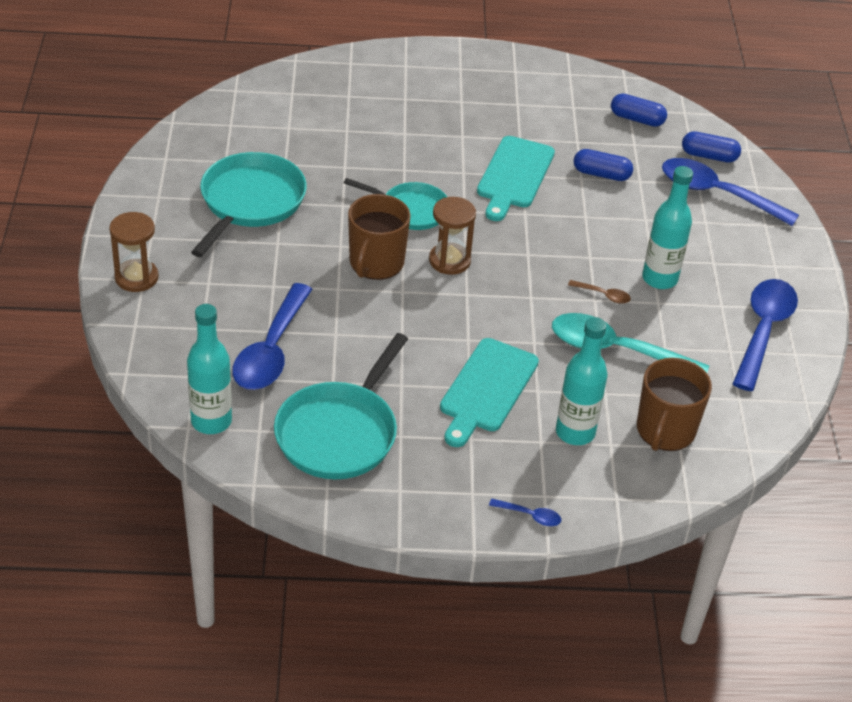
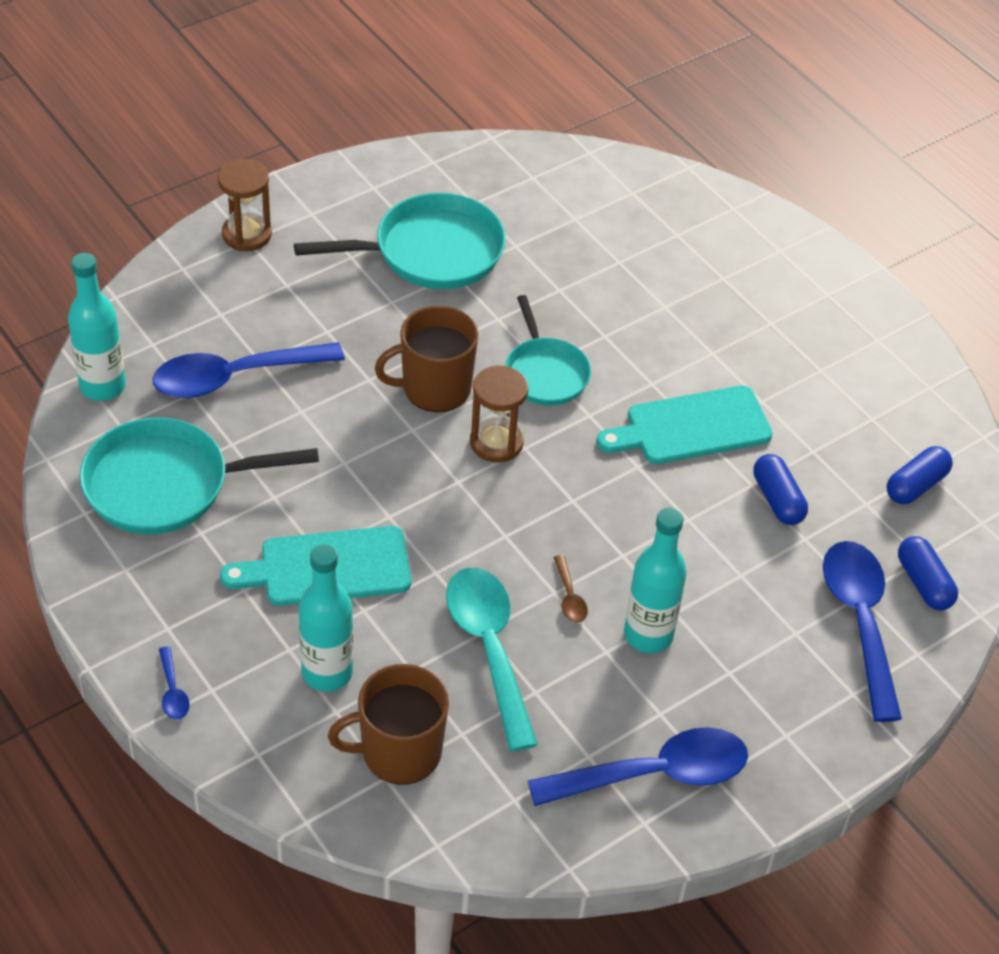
camera: 55 degrees right, 5 degrees up
(637, 119) = (916, 485): blue capsule -> blue capsule turned 60 degrees clockwise

